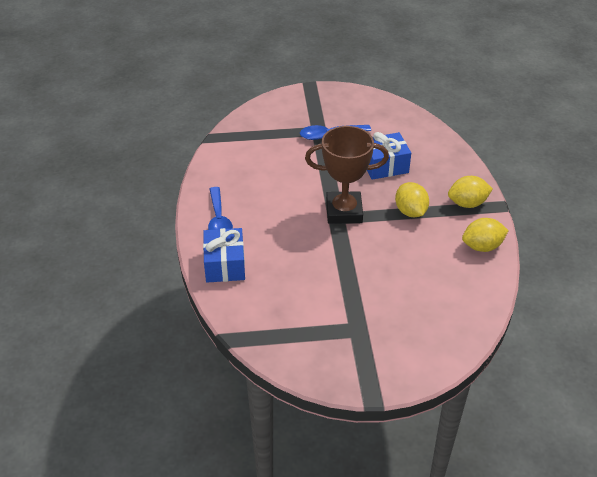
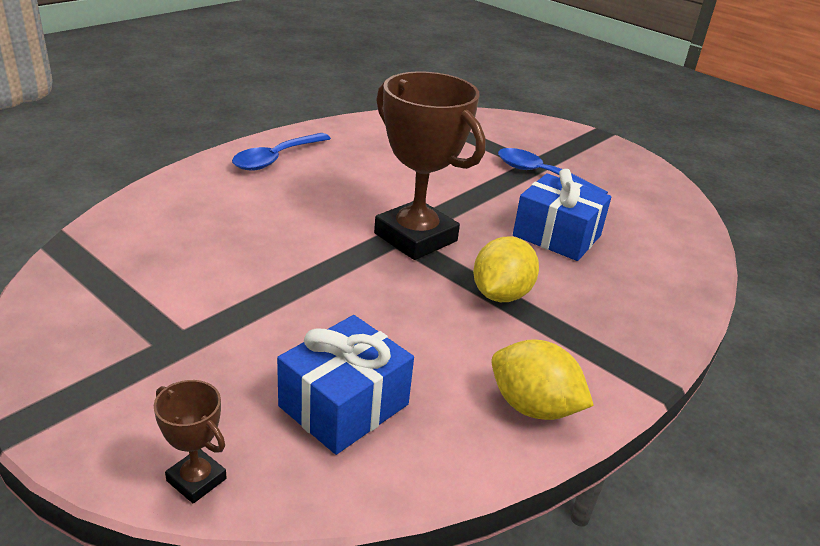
camera: 45 degrees right, 10 degrees down
(225, 265) = (199, 189): blue gift -> blue gift (344, 405)
(445, 356) = (196, 480): none -> brown trophy
(467, 203) = (606, 346): yellow lemon -> none

